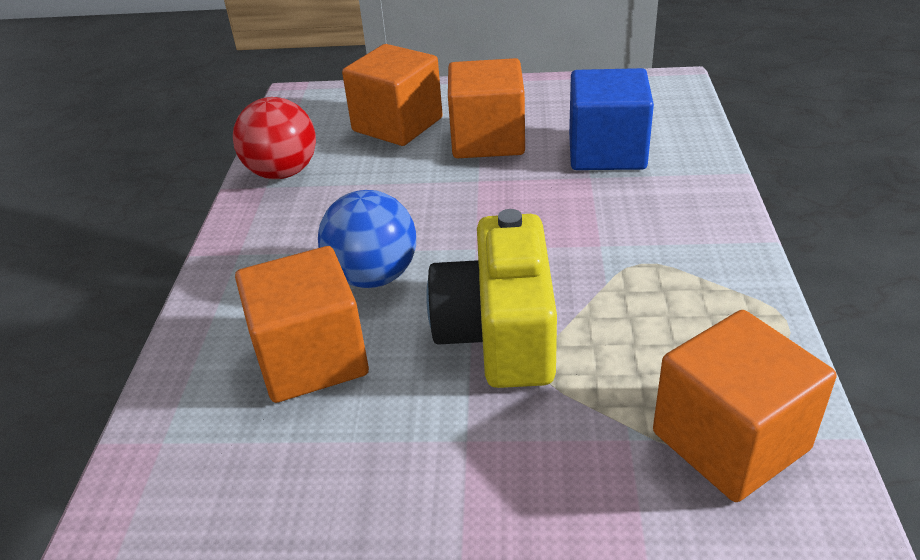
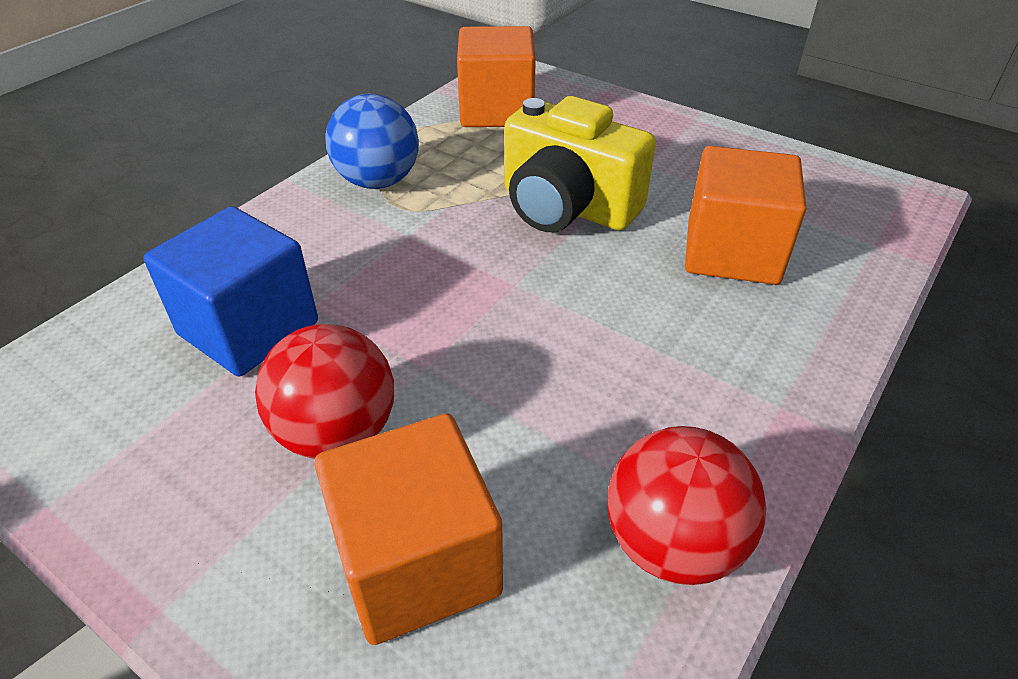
camera: 150 degrees left, 5 degrees up
(373, 276) = (636, 300): blue ball -> blue ball (378, 181)
(487, 140) = (337, 433): orange cube -> red ball
(499, 334) = (567, 207): yellow camera -> yellow camera turned 90 degrees clockwise

